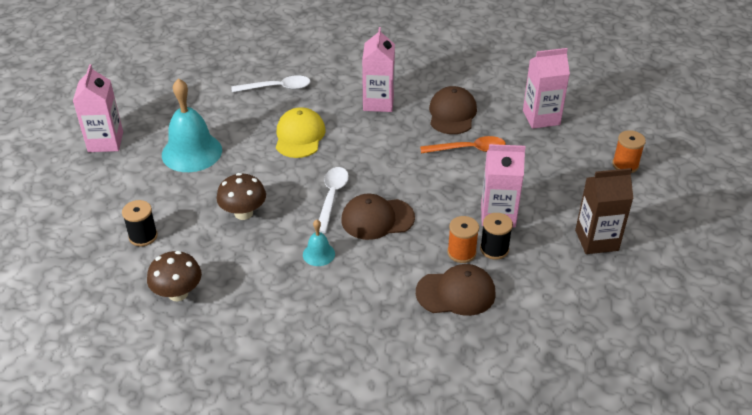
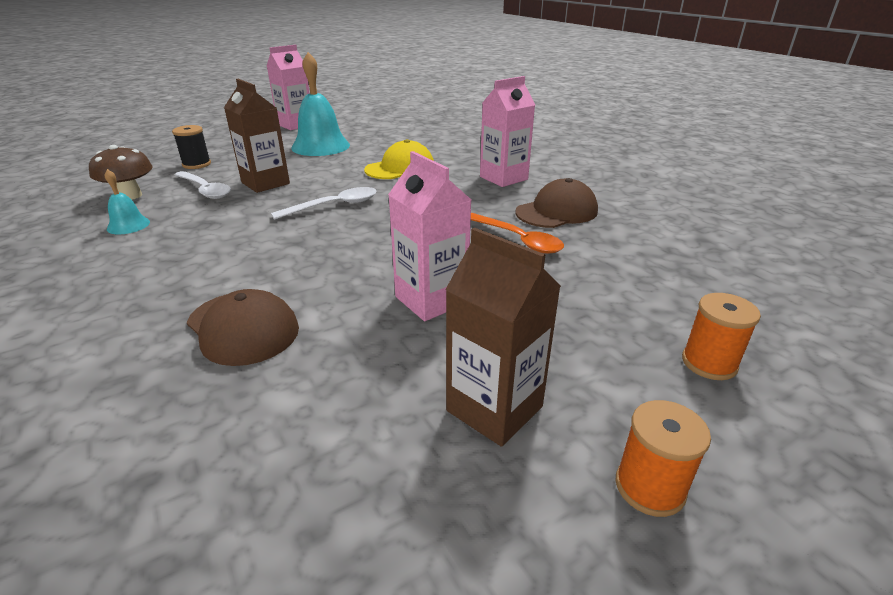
camera: 50 degrees right, 10 degrees down
(243, 213) = (265, 183): brown mushroom -> brown carton
(277, 88) = (447, 143): white spoon -> white spoon (205, 190)
(318, 254) = (239, 228): turquoise bell -> turquoise bell (128, 225)
(377, 219) = (328, 235): brown cap -> none
(461, 252) = (327, 302): orange spool -> orange spool (649, 487)
(494, 249) = (361, 322): black spool -> none
(541, 118) = (658, 259): pink carton -> none

